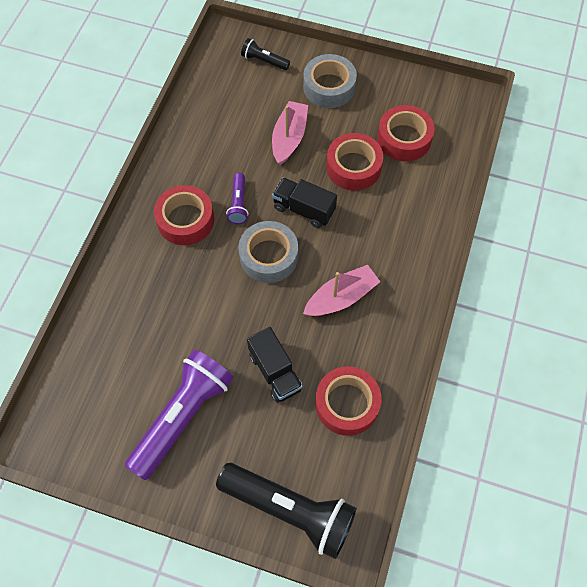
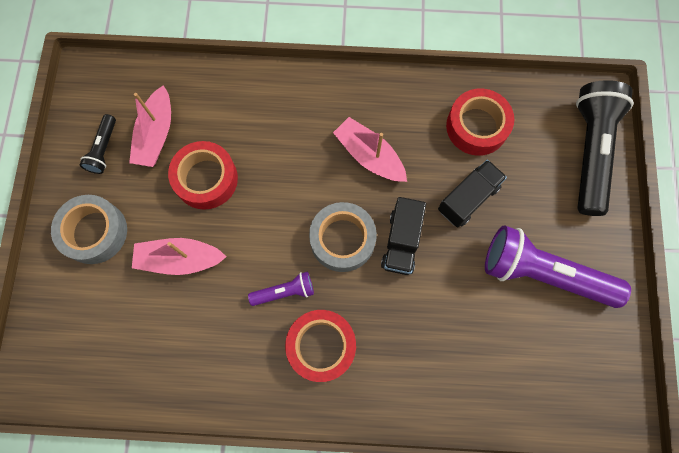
camera: 105 degrees left, 10 degrees up
(264, 61) = (64, 322): black flashlight -> black flashlight (103, 149)
(304, 209) = (274, 218): black truck -> black truck (401, 242)
(404, 139) = (156, 134): red tape -> pink boat

